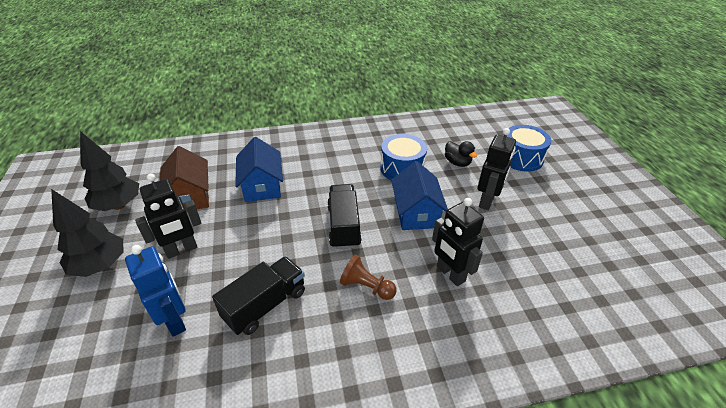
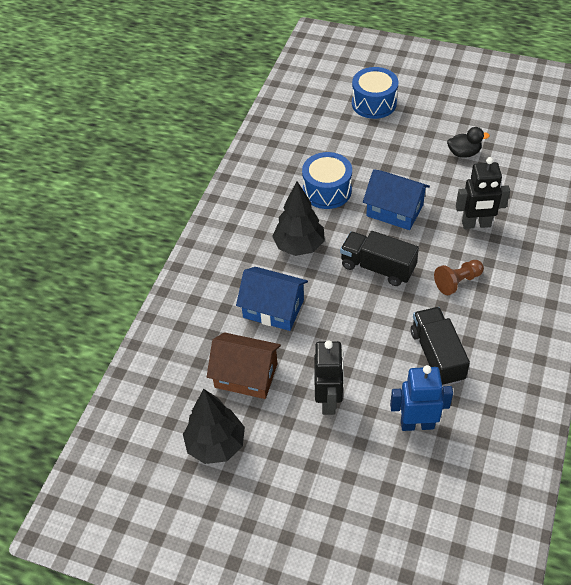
camera: 55 degrees left, 10 degrees up
(100, 265) = (307, 473): black tree -> black tree (299, 246)
(457, 163) = (348, 148): black duck -> black duck (464, 153)
(487, 201) = (412, 158): black robot -> none

